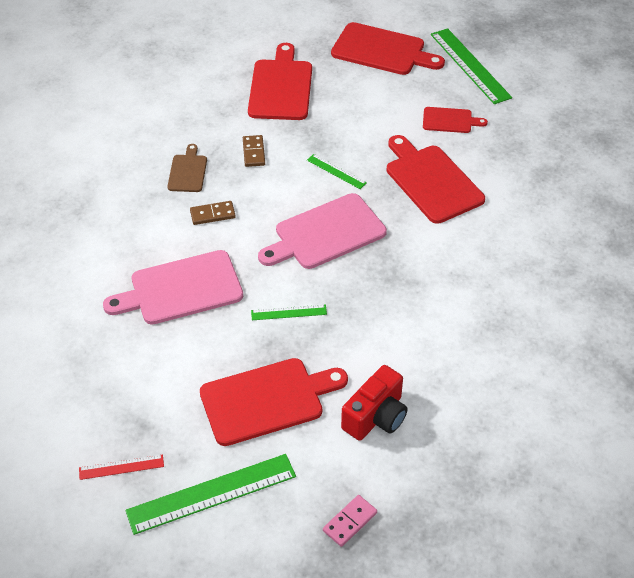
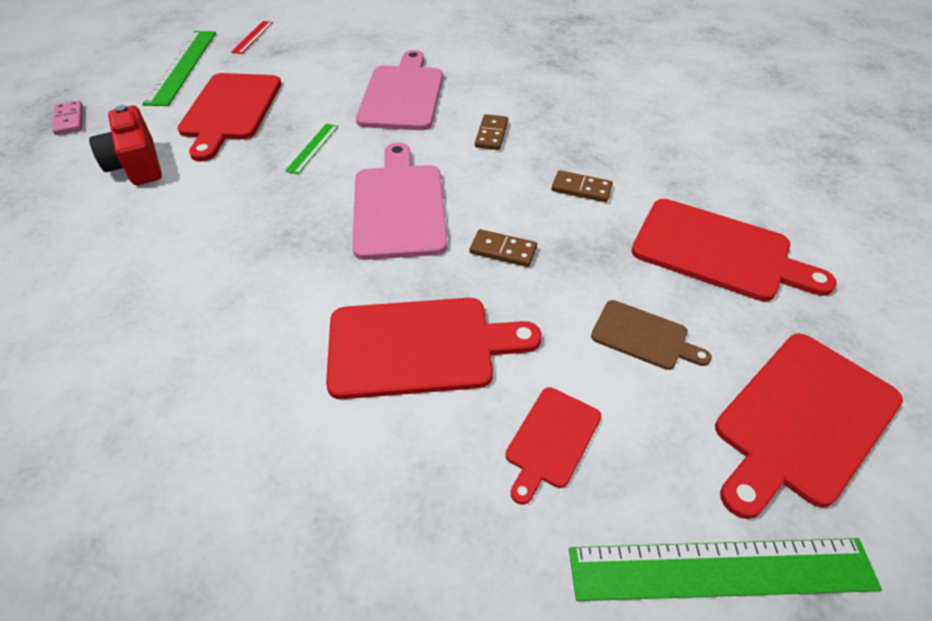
camera: 115 degrees right, 0 degrees up
(187, 171) = (573, 133): brown cutting board -> brown cutting board (643, 336)
(336, 171) = (503, 250): green ruler -> brown domino

